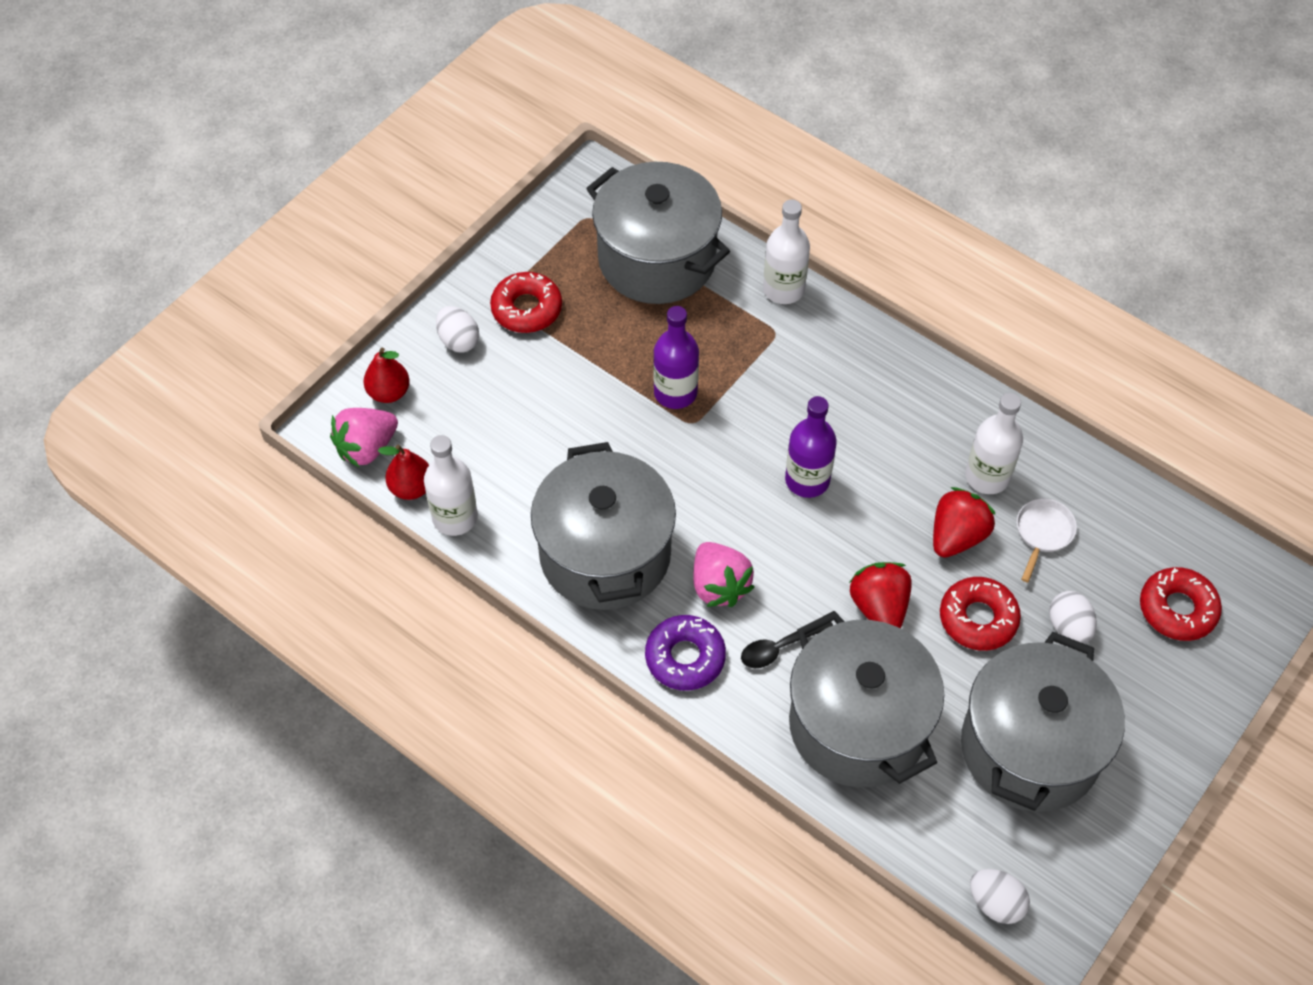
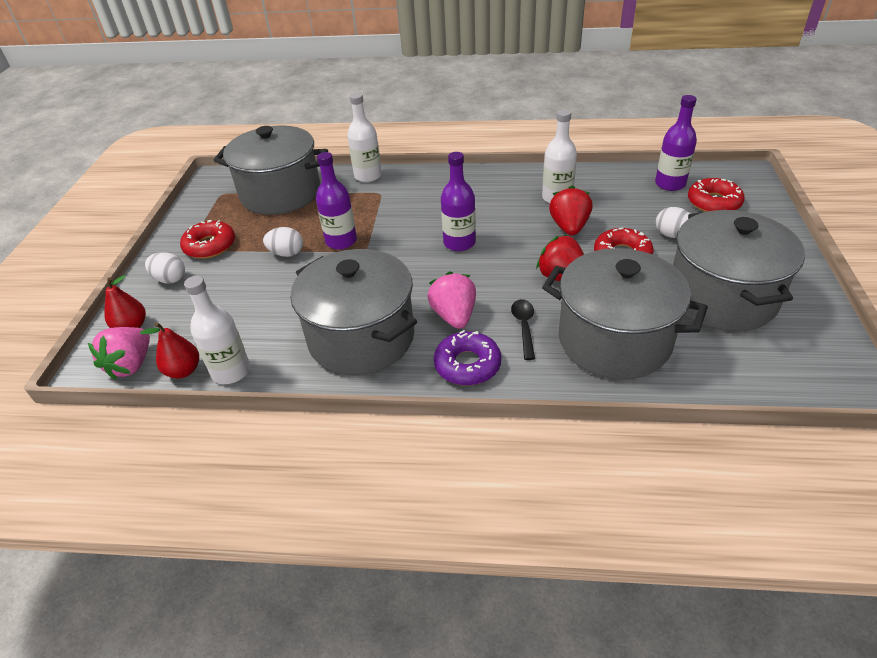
camera: 30 degrees left, 15 degrees down
(719, 586) = (454, 316): pink strawberry -> pink strawberry turned 135 degrees counterclockwise
(780, 647) = (524, 327): black spoon -> black spoon turned 150 degrees clockwise
(995, 903) = (805, 387): white egg -> white egg (287, 253)
(1043, 533) = (612, 205): white pan -> none
(1155, 543) = (670, 184): none -> purple bottle

